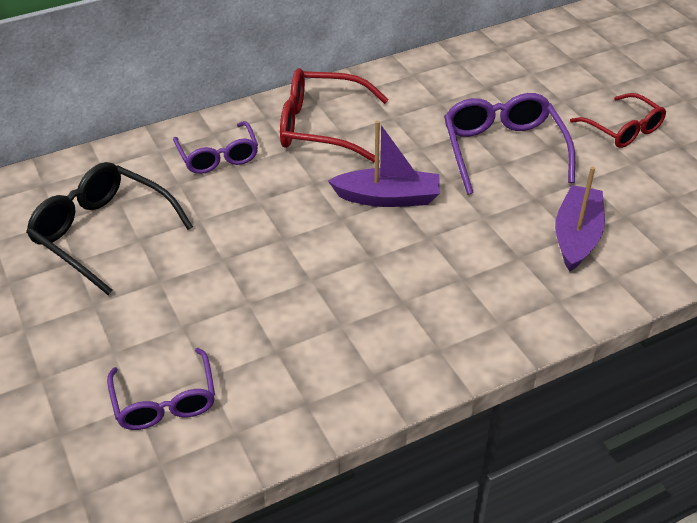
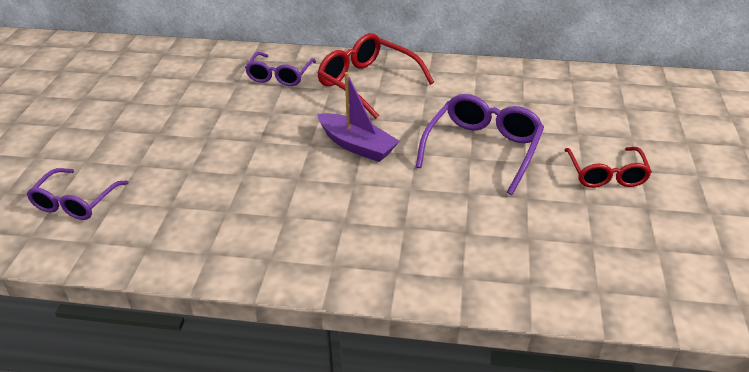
camera: 35 degrees right, 5 degrees down
(104, 234) = (161, 93): black glasses -> none
(576, 236) = (467, 234): purple boat -> none

